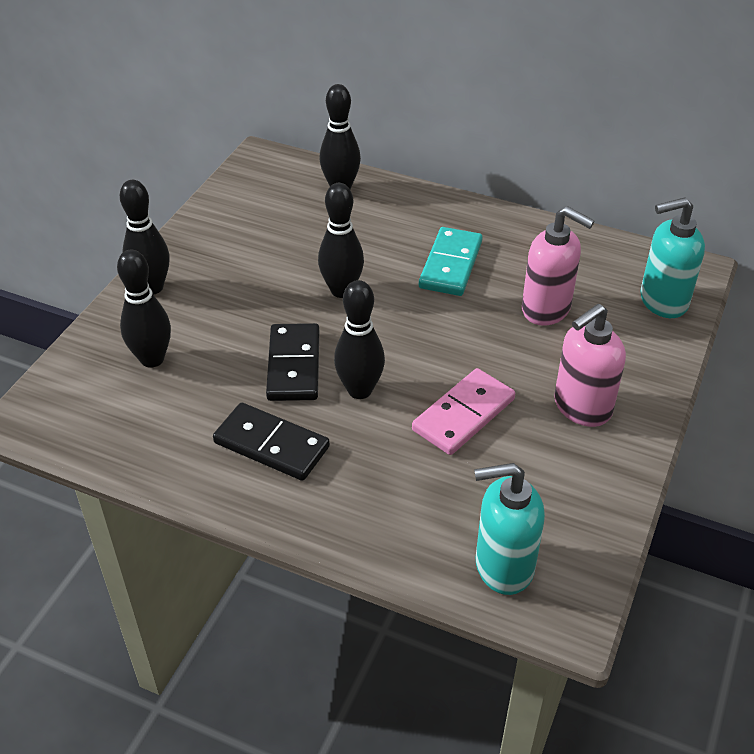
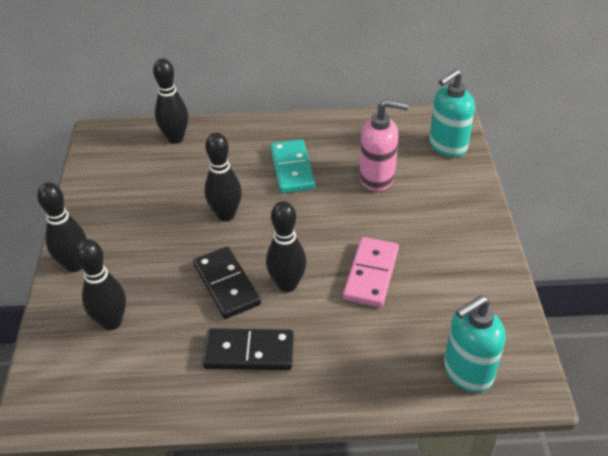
camera: 25 degrees left, 0 degrees up
(581, 407) = (444, 238): pink soap dispenser -> none

